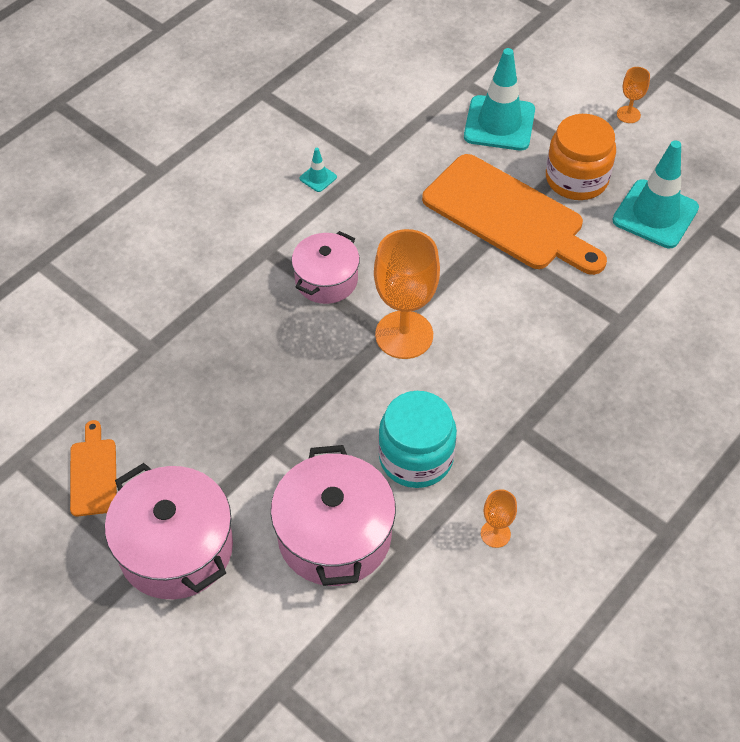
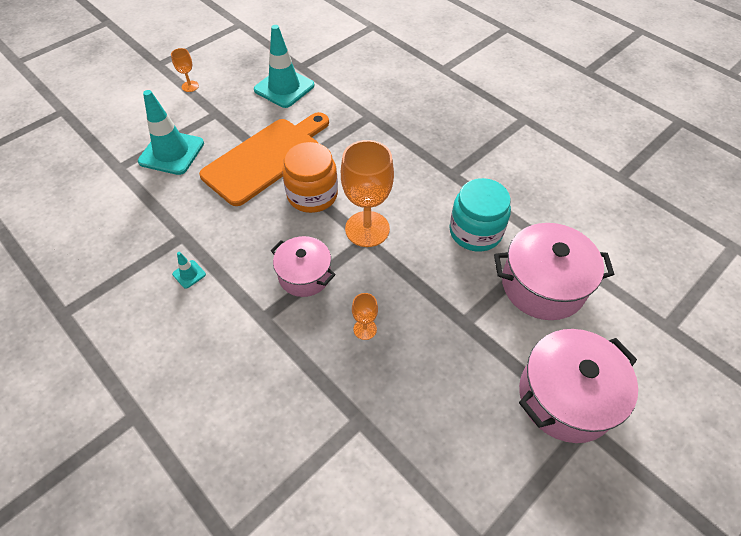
camera: 85 degrees left, 0 degrees up
(93, 473) = (497, 470): orange cutting board -> none
(495, 534) = (532, 196): orange goblet -> orange goblet (365, 329)
(576, 179) = (241, 119): orange jar -> orange jar (312, 195)

